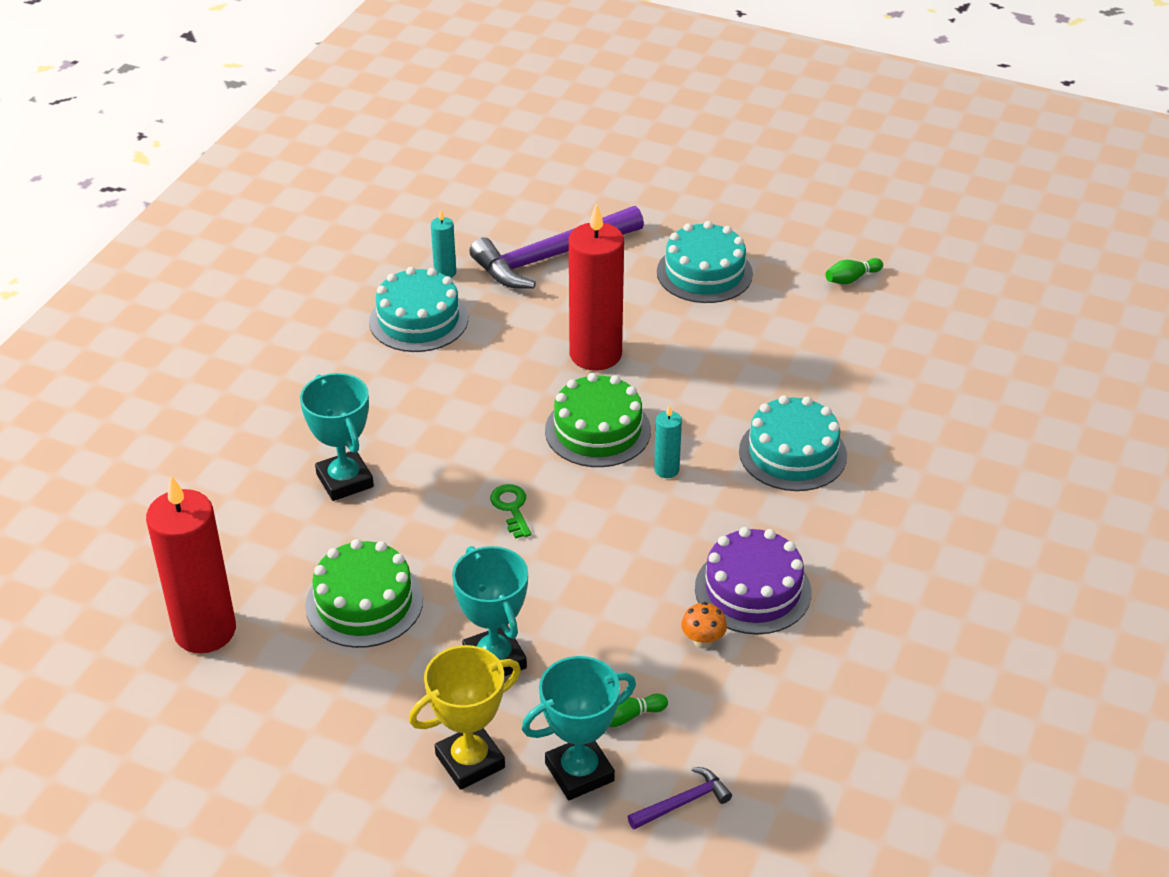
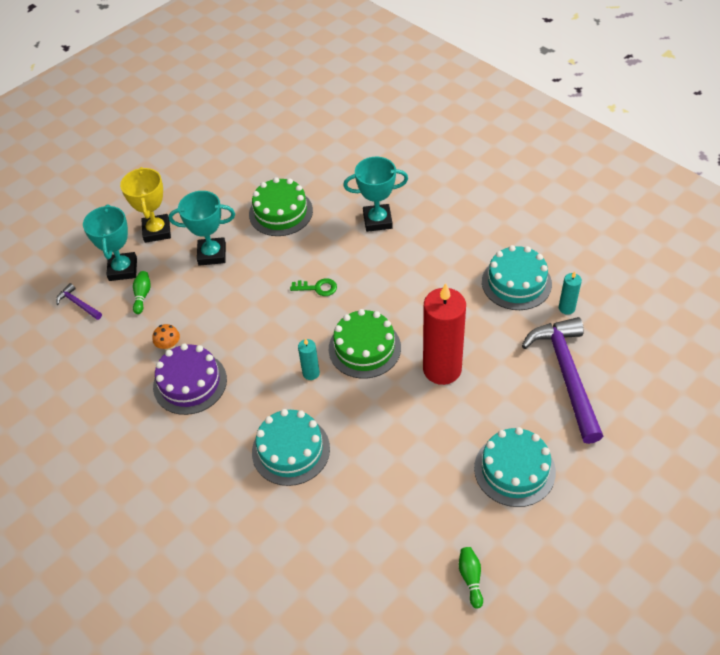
camera: 115 degrees right, 10 degrees up
(205, 631) = (296, 153): red candle -> none
(683, 802) = (78, 304): purple hammer -> purple hammer turned 135 degrees clockwise

